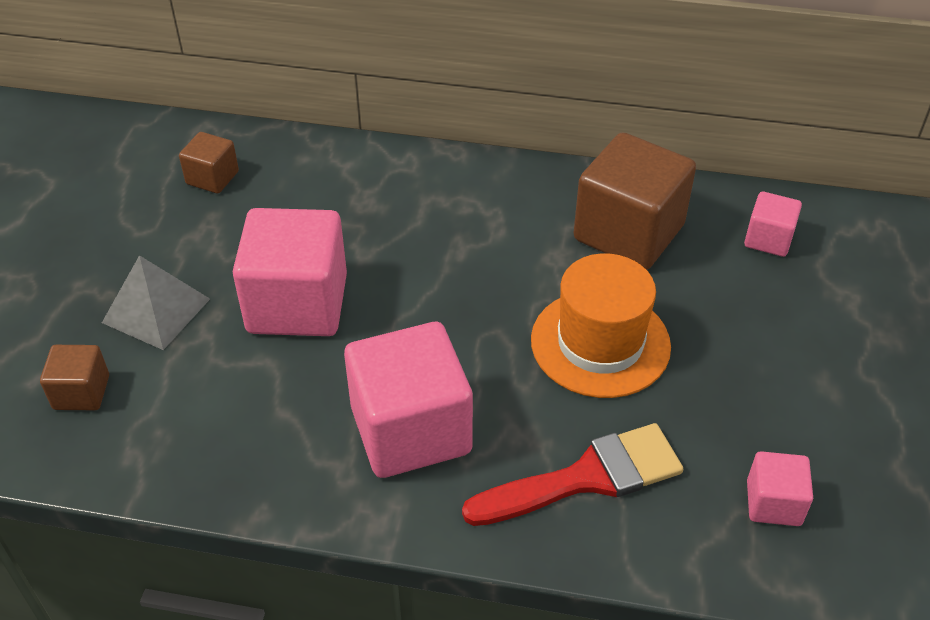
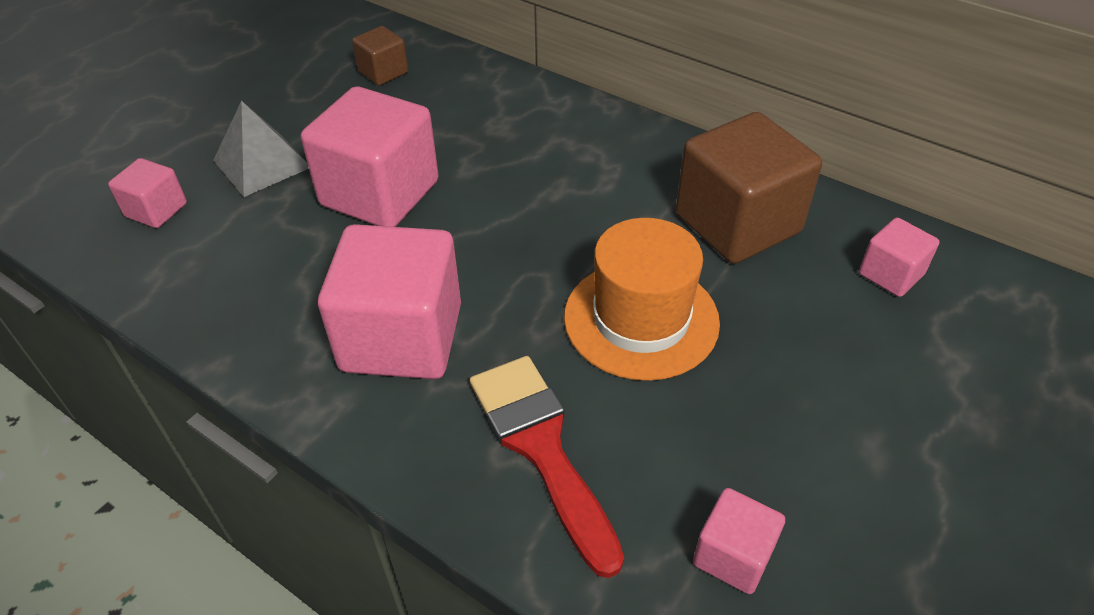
camera: 25 degrees right, 0 degrees up
(81, 392) = (156, 210): brown cube -> pink cube
(586, 478) = (541, 447): red brush -> red brush turned 120 degrees counterclockwise

